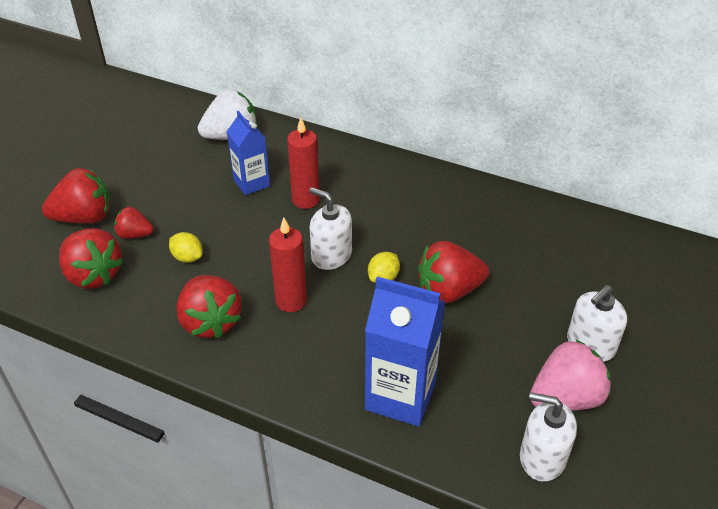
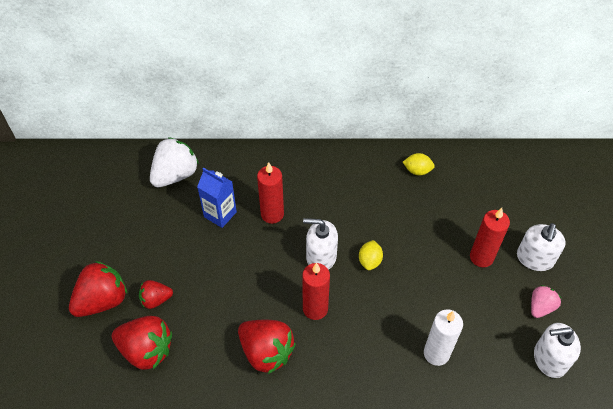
camera: 25 degrees left, 10 degrees up
(187, 257) = (212, 303): yellow lemon -> yellow lemon (417, 171)
(400, 396) = (436, 353): blue carton -> white candle
(449, 291) = (421, 253): red strawberry -> none
(521, 320) = (481, 257): none -> red candle
(565, 398) = (540, 307): pink strawberry -> pink strawberry, size x0.57

